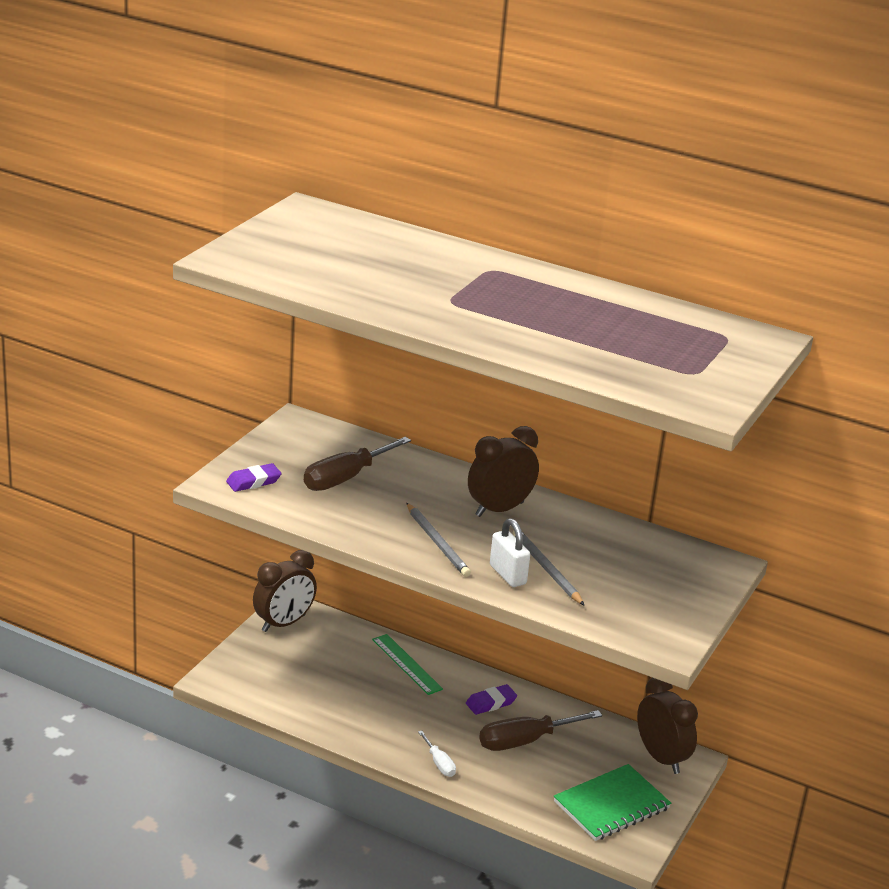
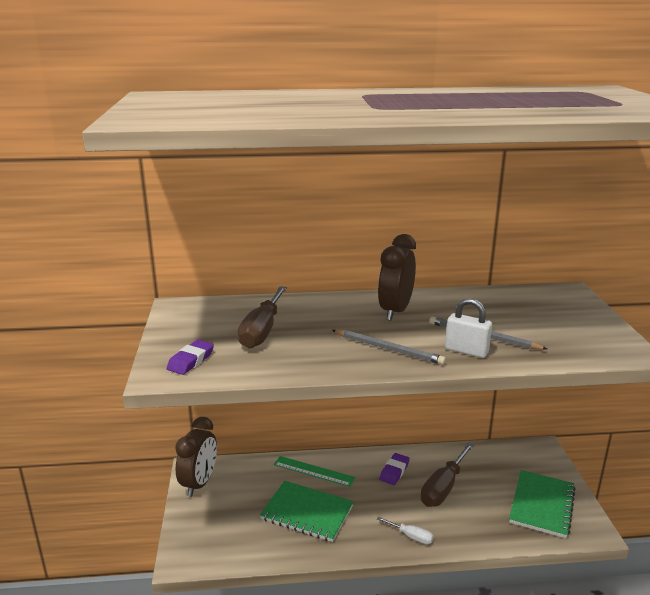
camera: 30 degrees left, 5 degrees down
(360, 697) = (307, 513): none -> green notebook
(661, 758) = (527, 456): brown clock -> none

